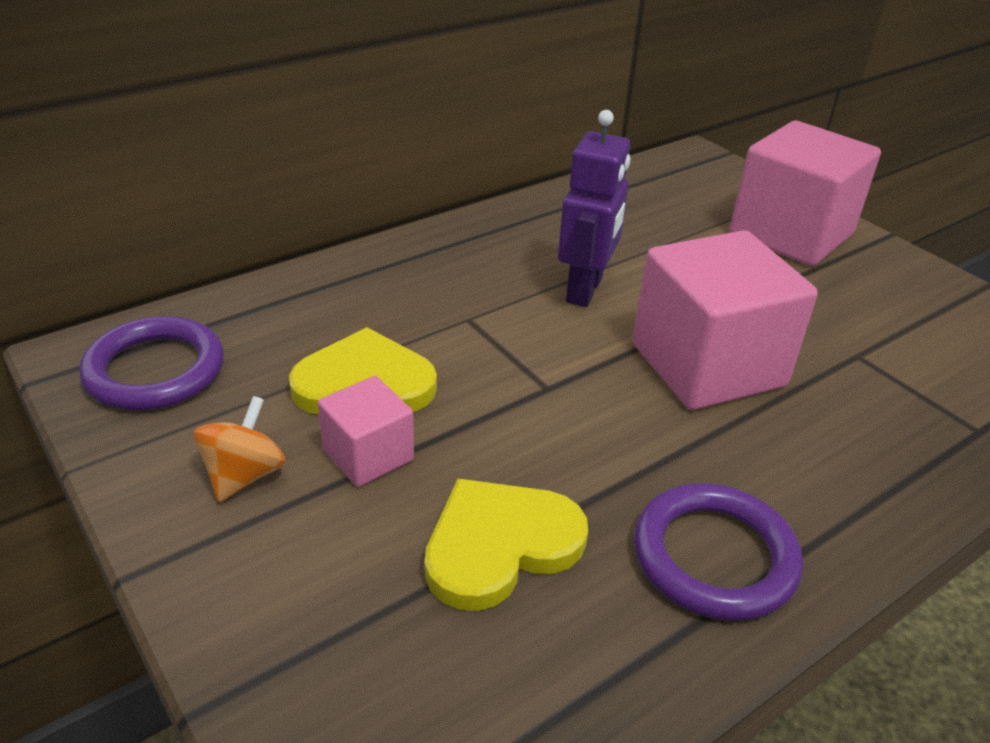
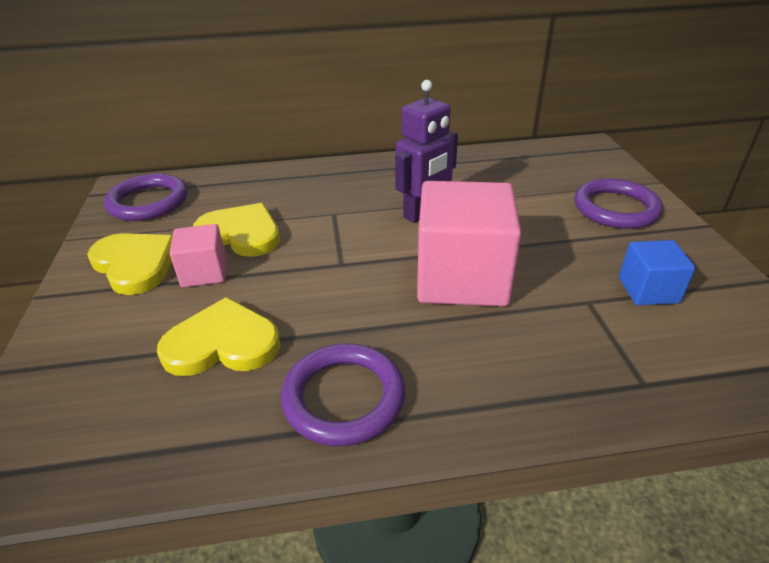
camera: 30 degrees right, 0 degrees up
(244, 475) = (135, 264): orange spinning top -> yellow heart
(791, 234) = (615, 208): pink cube -> purple ring
(900, 325) = (648, 290): none -> blue cube

